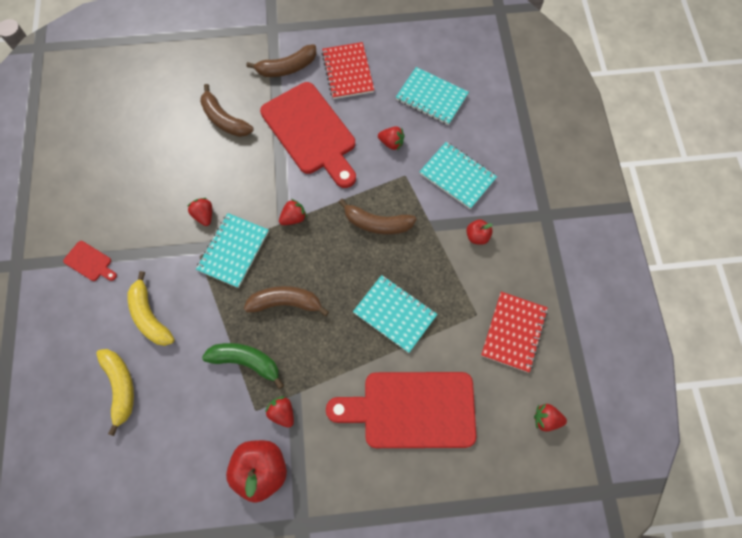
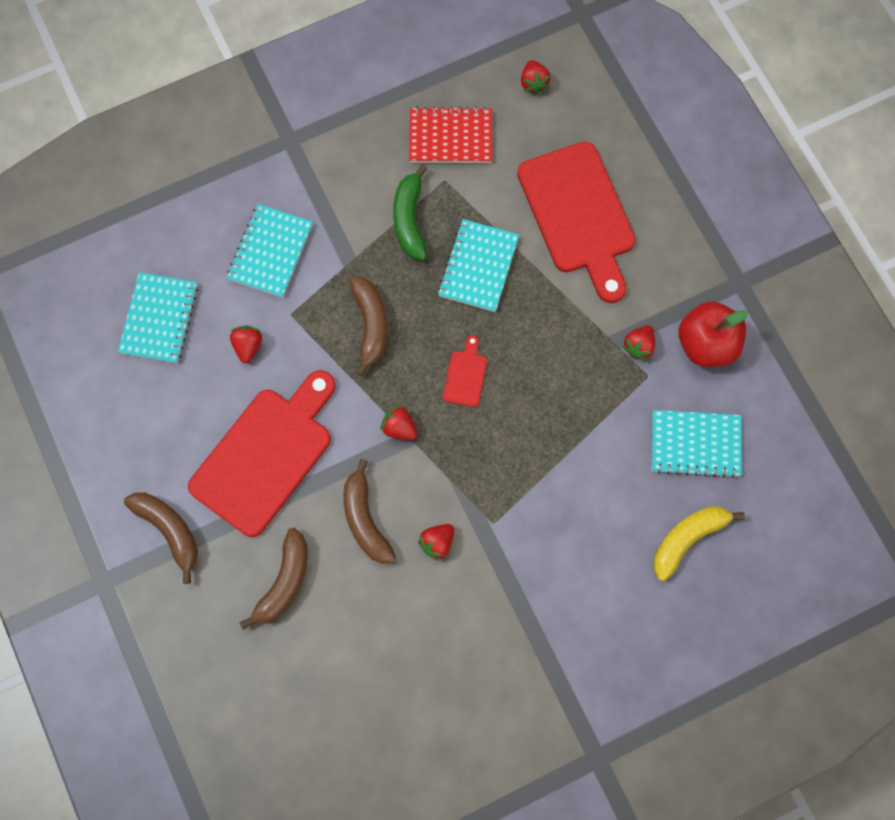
camera: 110 degrees left, 5 degrees up
(90, 262) = (555, 660): red cutting board -> red cutting board (465, 375)
(150, 316) = (592, 546): yellow banana -> none
(233, 251) = (471, 483): turquoise notebook -> turquoise notebook (695, 444)
(246, 362) = (599, 409): green banana -> green banana (410, 220)
(285, 303) = (513, 393): brown banana -> brown banana (365, 519)
(347, 72) = (151, 443): red notebook -> none
(477, 236) = (346, 206): red apple -> none

